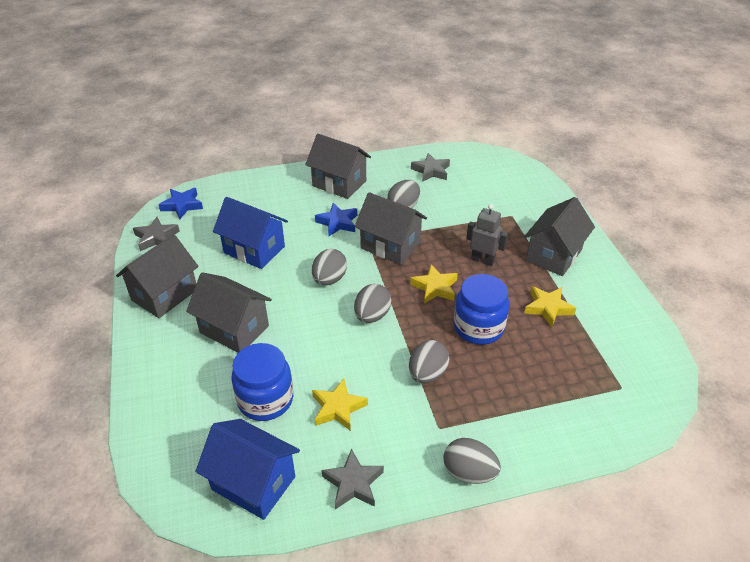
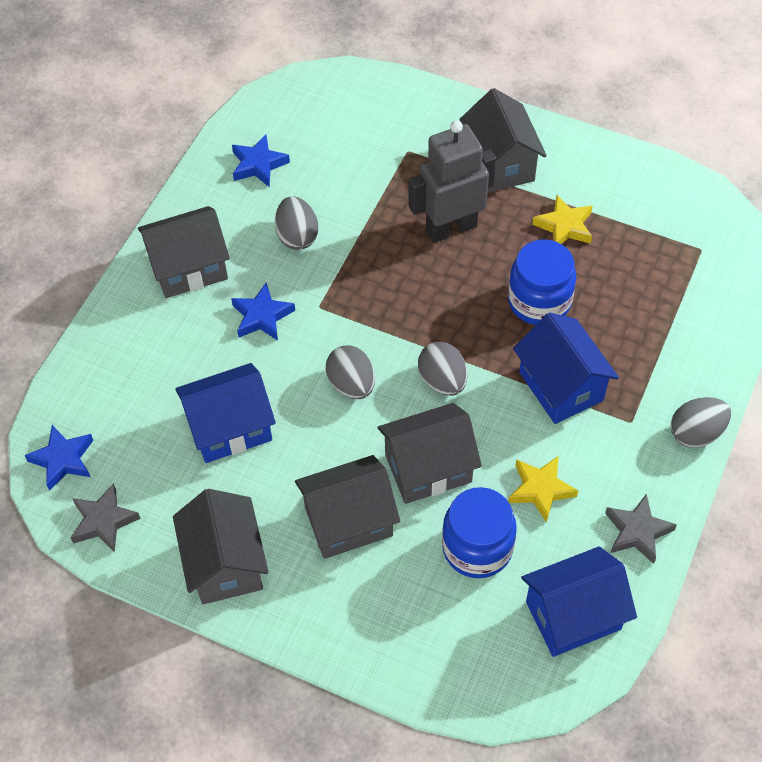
camera: 50 degrees left, 15 degrees up
(390, 245) = (350, 292): grey house -> grey house (428, 468)
(427, 374) = (561, 386): grey egg -> blue house
(431, 171) = (258, 165): grey star -> blue star
(435, 287) = (452, 298): yellow star -> none
(482, 260) = (451, 228): grey robot -> grey robot, size x1.66

